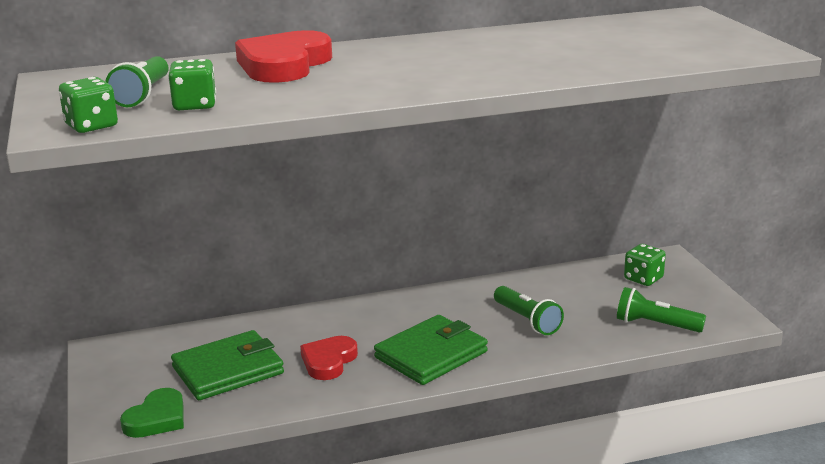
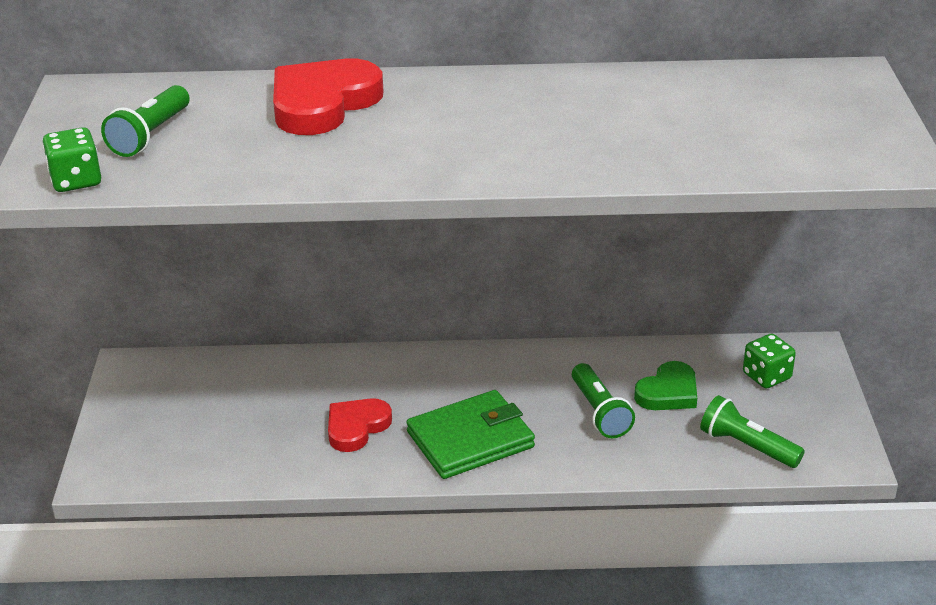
camera: 15 degrees right, 10 degrees up
(157, 418) = (154, 467): green heart -> green heart (668, 392)
(194, 105) = (194, 162): green dice -> none
(228, 370) = (247, 419): green wallet -> none

